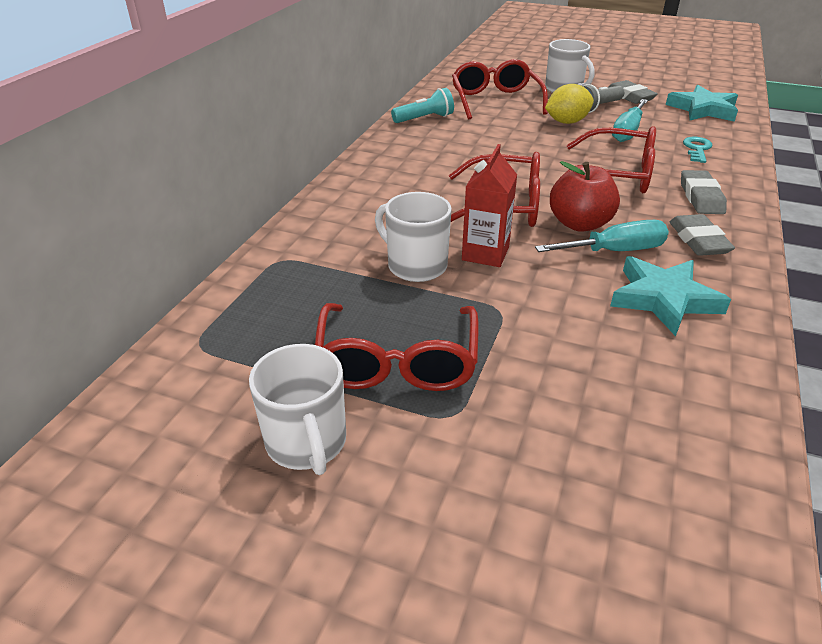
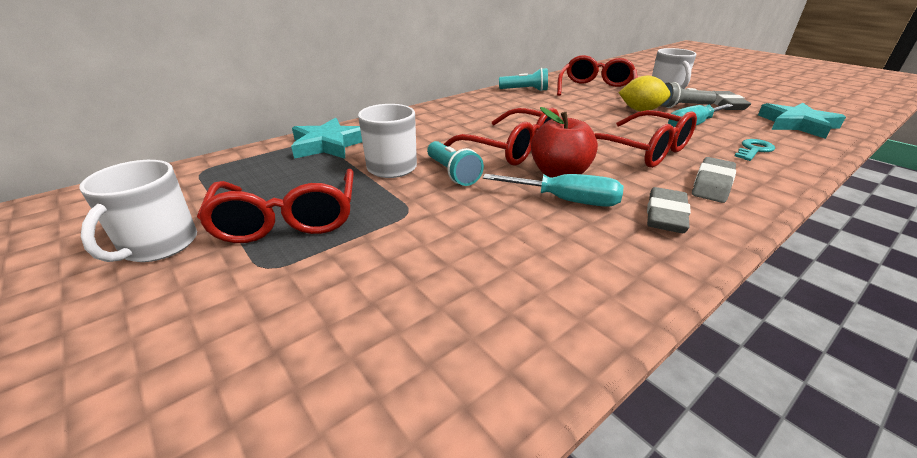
camera: 30 degrees right, 5 degrees down
(397, 361) = (288, 219): red glasses -> red glasses turned 45 degrees counterclockwise
(485, 253) = (452, 173): red carton -> turquoise flashlight
(663, 299) = (565, 249): turquoise star -> turquoise star (329, 144)

